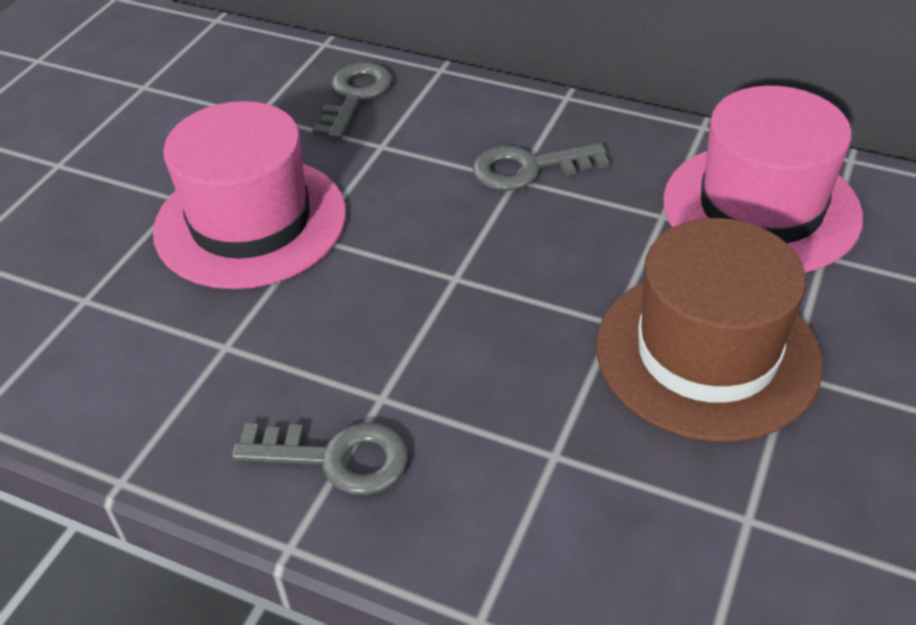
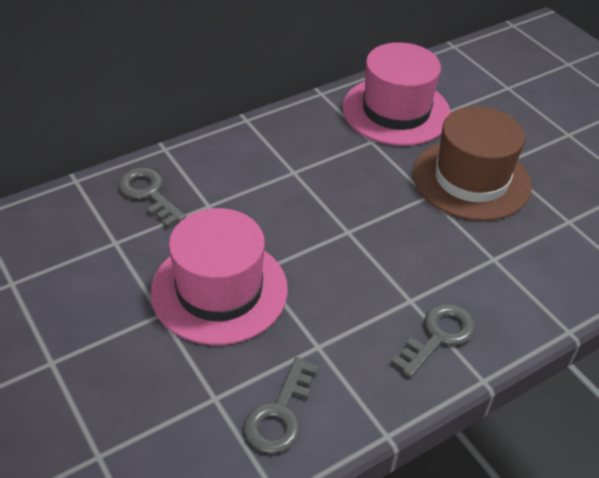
camera: 60 degrees left, 0 degrees up
(528, 168) = (290, 163): grey key -> grey key (280, 414)

